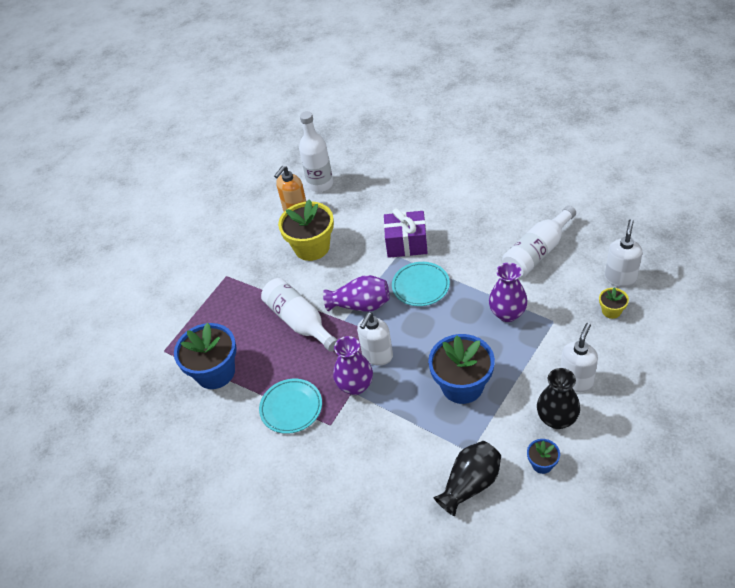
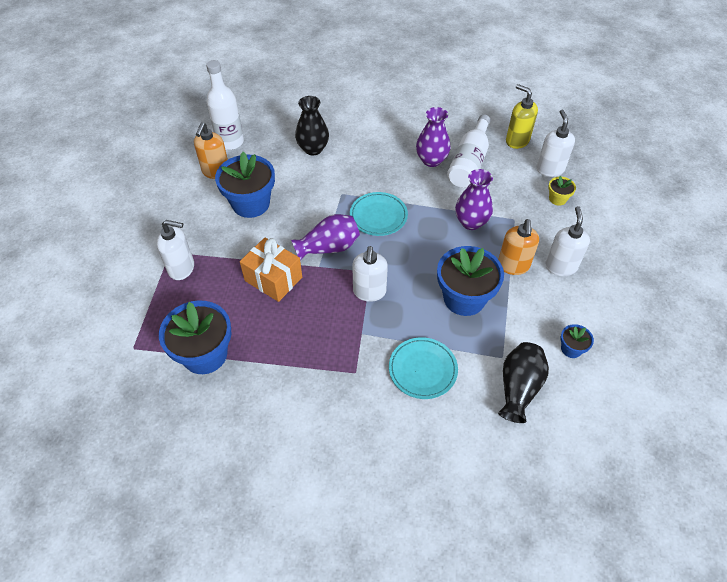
camera: 30 degrees left, 5 degrees up
(229, 292) = (182, 268): none -> white soap dispenser
(291, 408) = (306, 367): turquoise plate -> turquoise plate (422, 369)
(299, 321) = (273, 279): white bottle -> orange gift
(312, 247) = (251, 203): yellow flower pot -> blue flower pot
(355, 386) = (362, 327): purple vase -> purple vase (431, 160)
(406, 244) = (345, 180): purple gift -> none
(527, 367) = (513, 266): none -> orange soap dispenser
(556, 419) = (562, 305): black vase -> black vase (313, 149)
(600, 240) = (517, 141): none -> yellow soap dispenser

